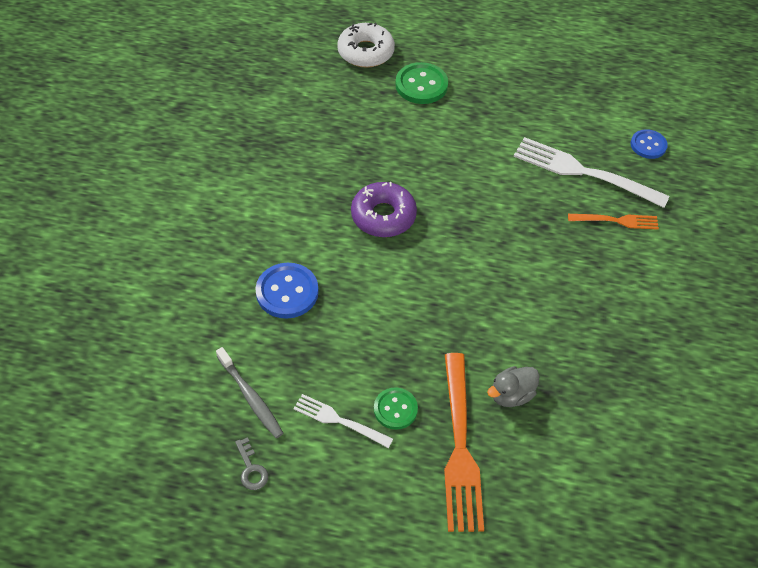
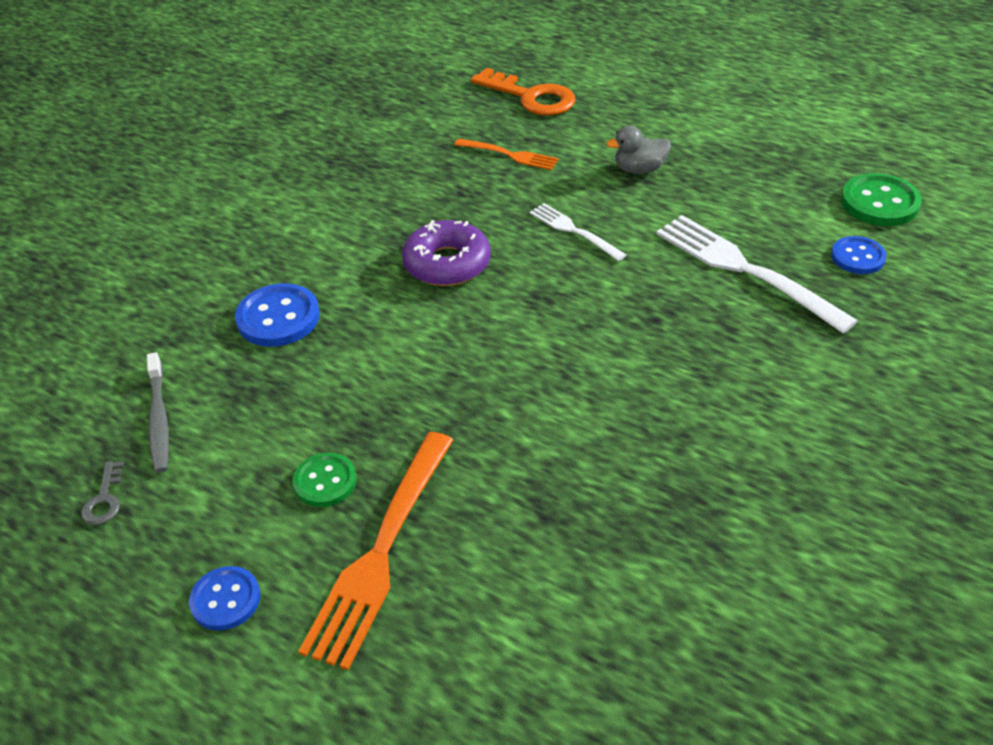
camera: 25 degrees right, 10 degrees down
(339, 420) = (246, 475): white fork -> white fork (574, 231)
(366, 52) = (531, 97): white donut -> orange key
(380, 512) = (225, 600): none -> blue button
(421, 85) = (579, 140): green button -> green button (879, 203)
(511, 395) = (491, 507): grey duck -> grey duck (639, 169)
(616, 221) = (763, 335): orange fork -> orange fork (509, 155)

